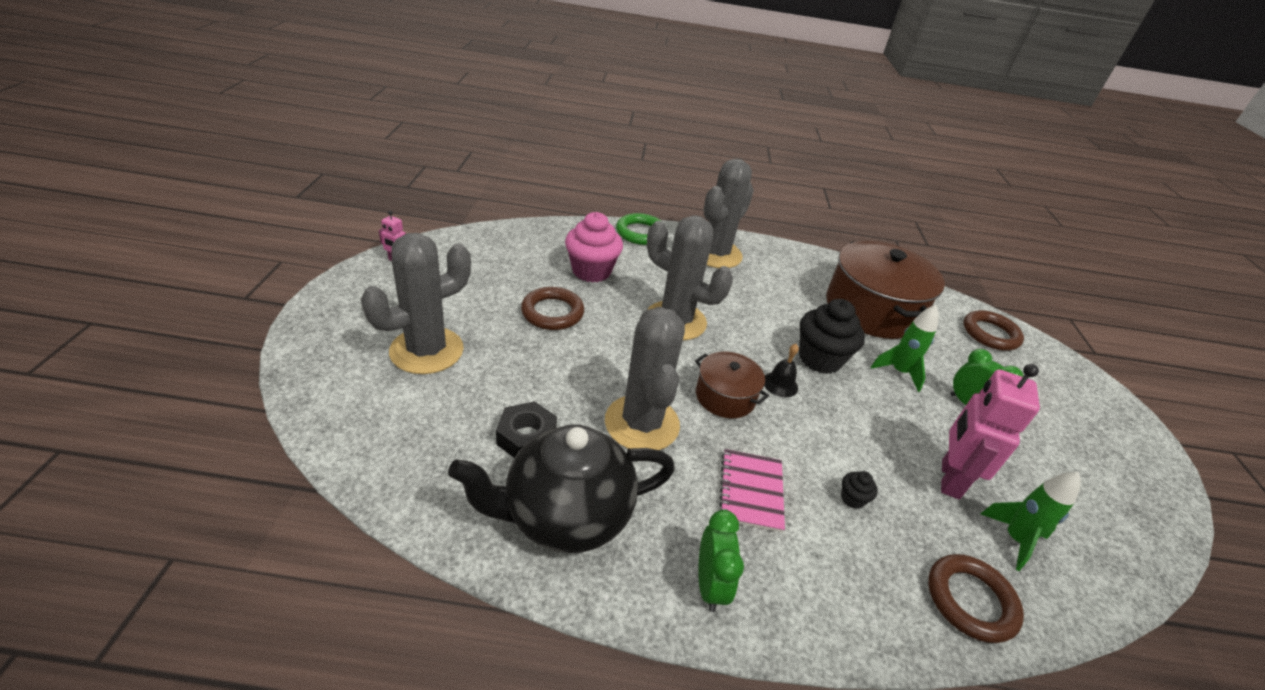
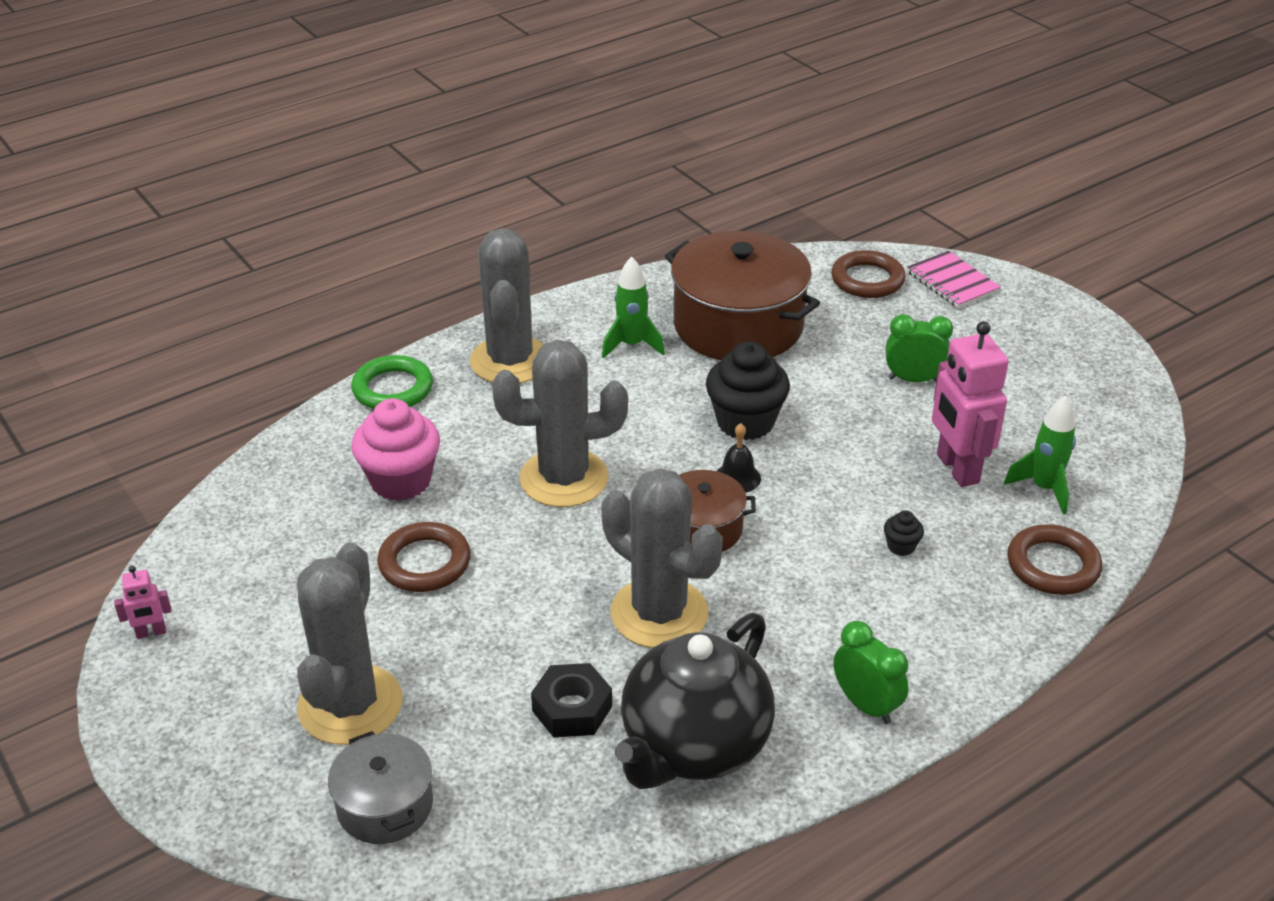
camera: 35 degrees left, 0 degrees up
(370, 410) = (385, 805): none -> grey pot
(751, 491) = (818, 603): pink notebook -> pink notebook (952, 282)
(898, 372) = (826, 385): green rocket -> green rocket (631, 345)

